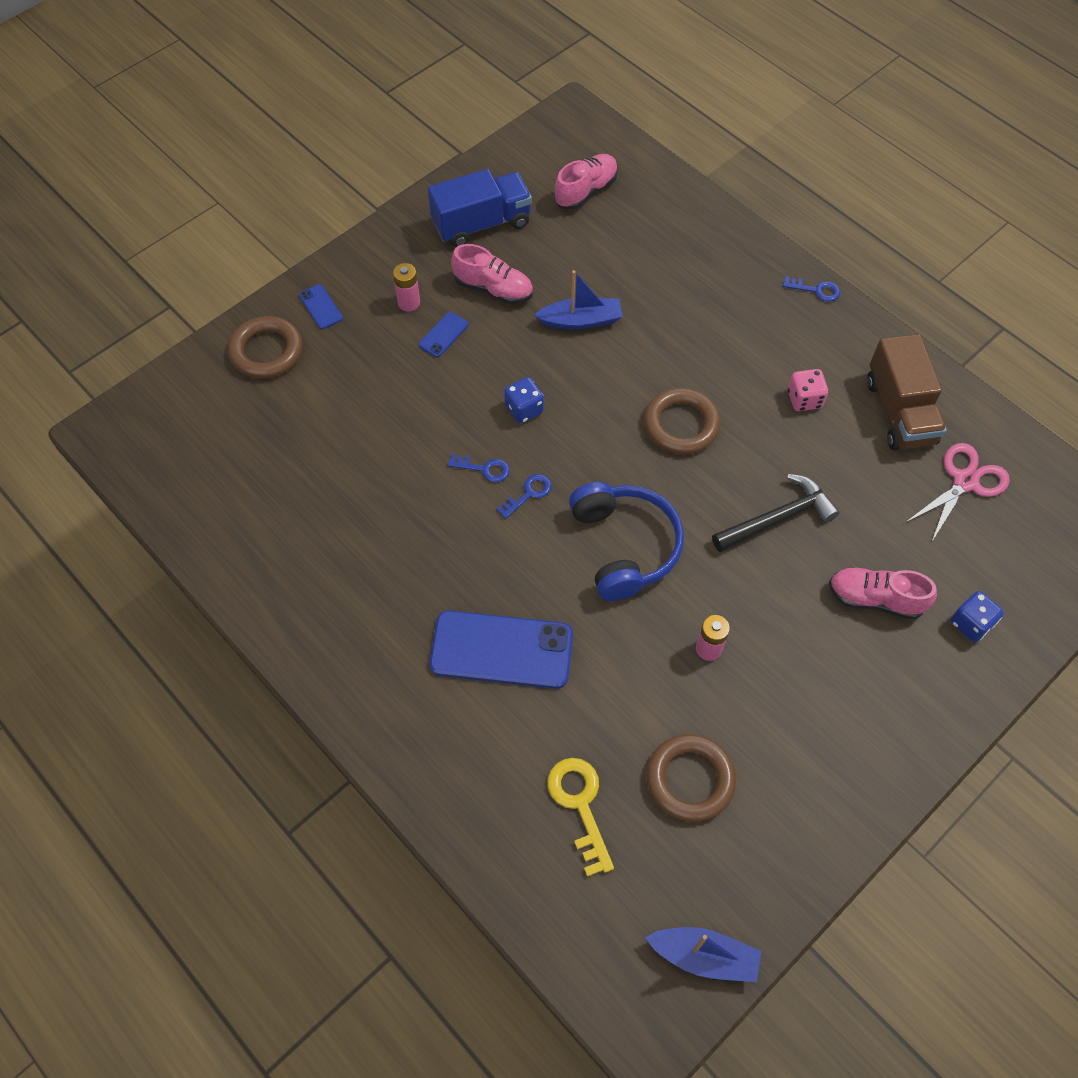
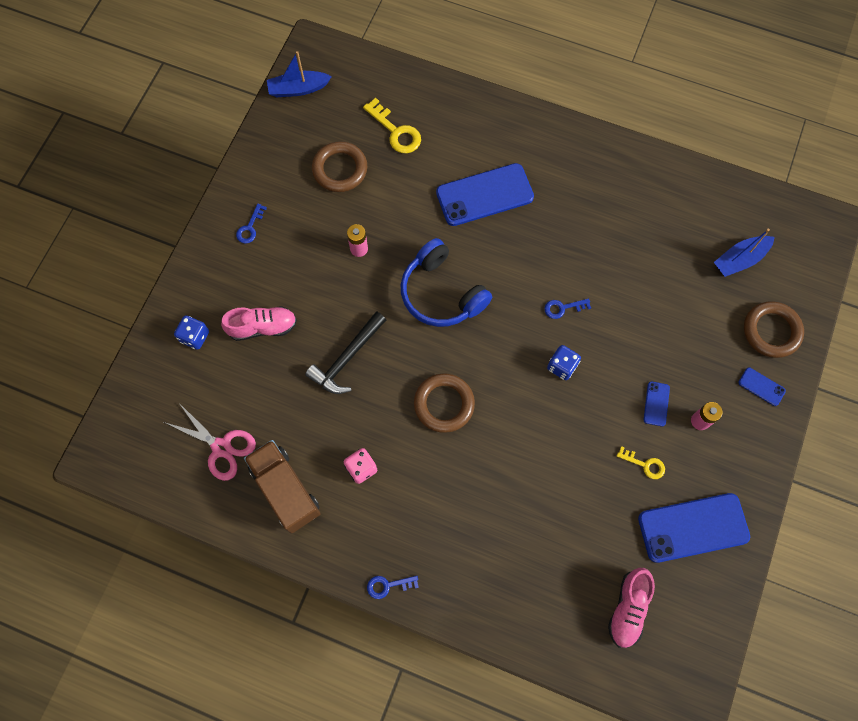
camera: 155 degrees right, 10 degrees up
(481, 224) = (693, 528): blue truck -> blue phone
(493, 289) = (644, 464): pink shoe -> yellow key
(528, 494) = (523, 303): blue key -> blue key (250, 227)
(581, 320) = (561, 465): blue boat -> blue boat (740, 259)
(965, 482) = (221, 447): pink scissors -> pink scissors turned 75 degrees counterclockwise

